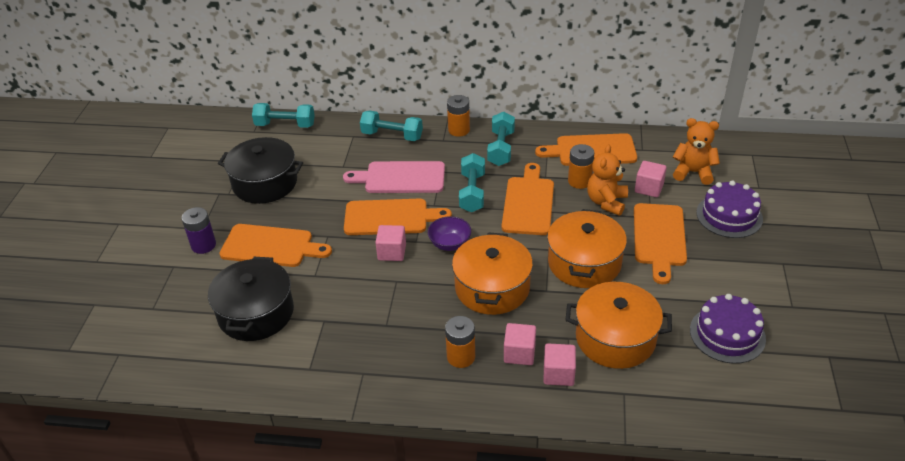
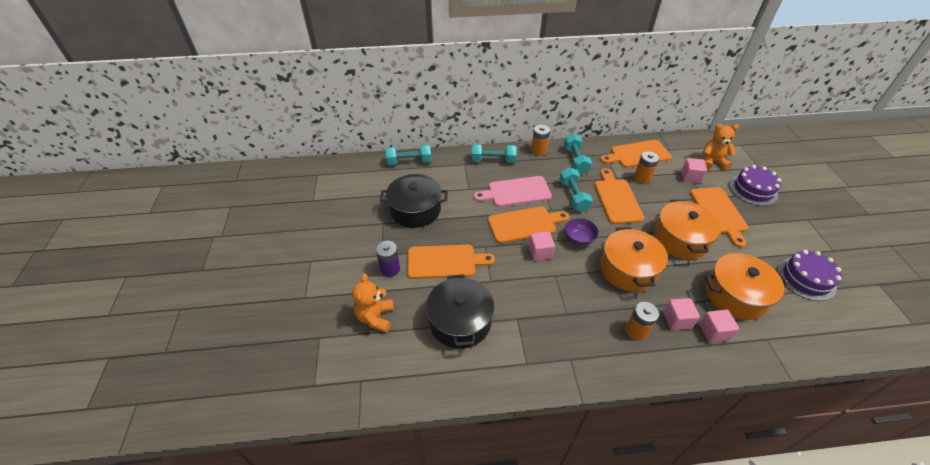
camera: 15 degrees left, 5 degrees up
(606, 202) = (669, 191): orange teddy bear -> orange teddy bear (375, 317)

